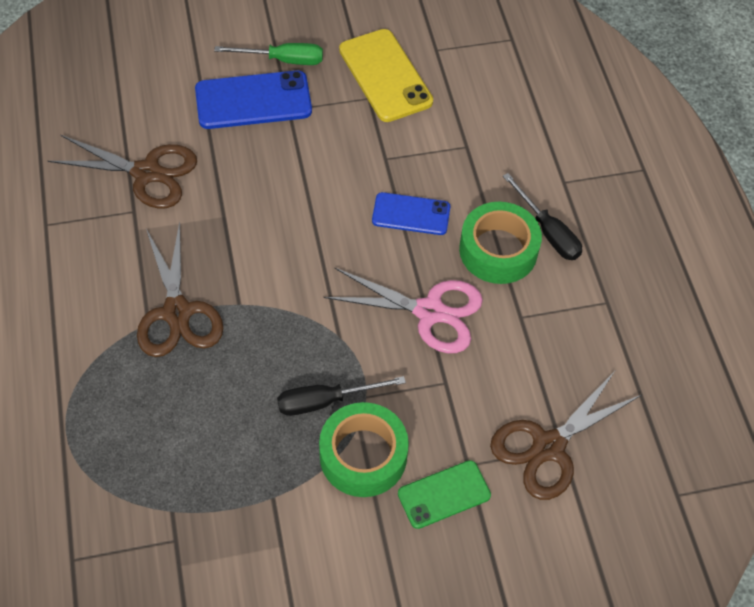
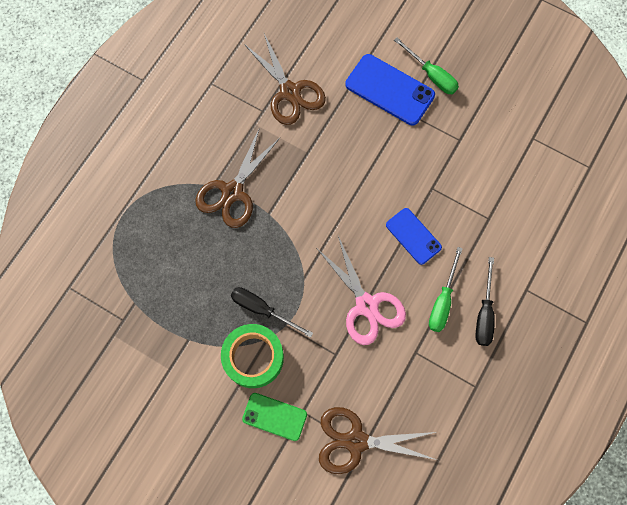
camera: 45 degrees right, 15 degrees up
(385, 76) = (484, 132): yellow phone -> none
(498, 250) = (442, 300): green tape -> green screwdriver

